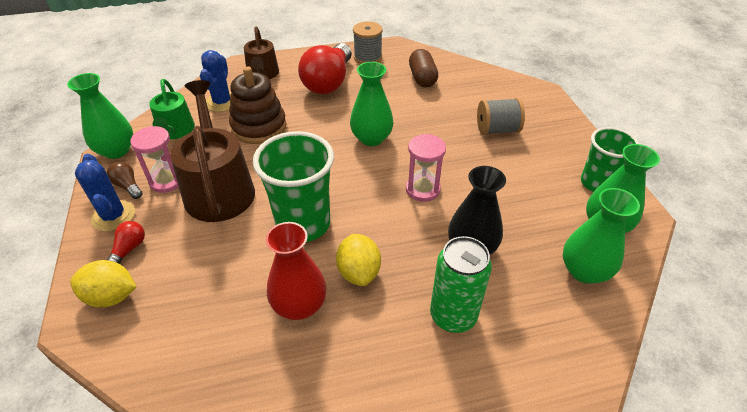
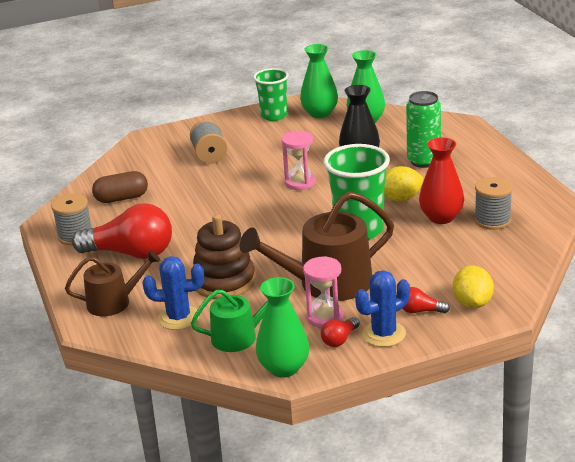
camera: 95 degrees left, 15 degrees down
(128, 186) = (339, 339): brown light bulb -> red light bulb
(269, 362) = (492, 220): none -> grey spool
(371, 138) = (233, 214): green vase -> none

